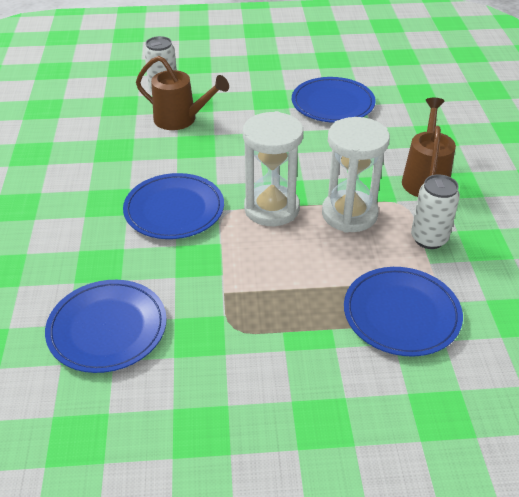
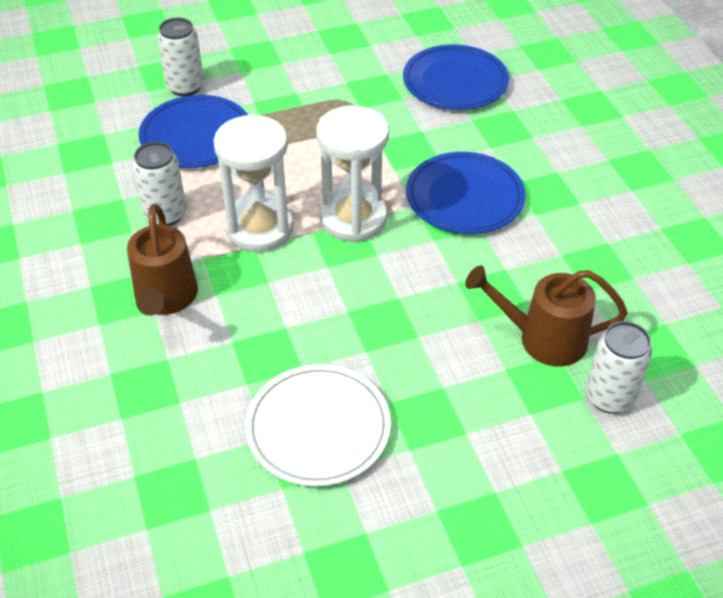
camera: 165 degrees right, 5 degrees up
(332, 103) = (318, 428): blue plate -> white plate
(414, 385) = (185, 87): none -> white can

